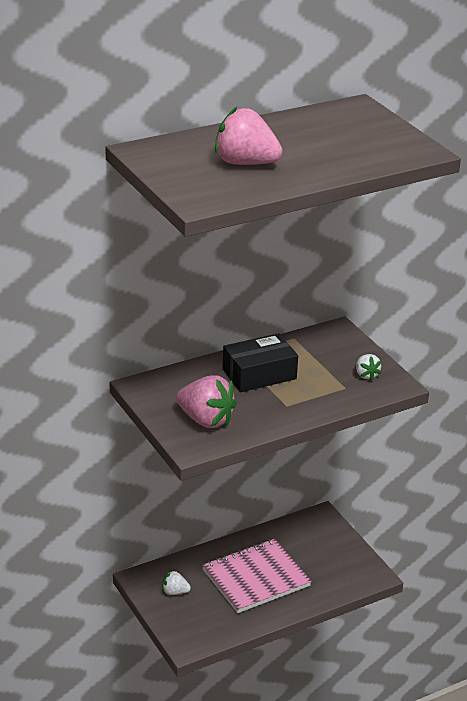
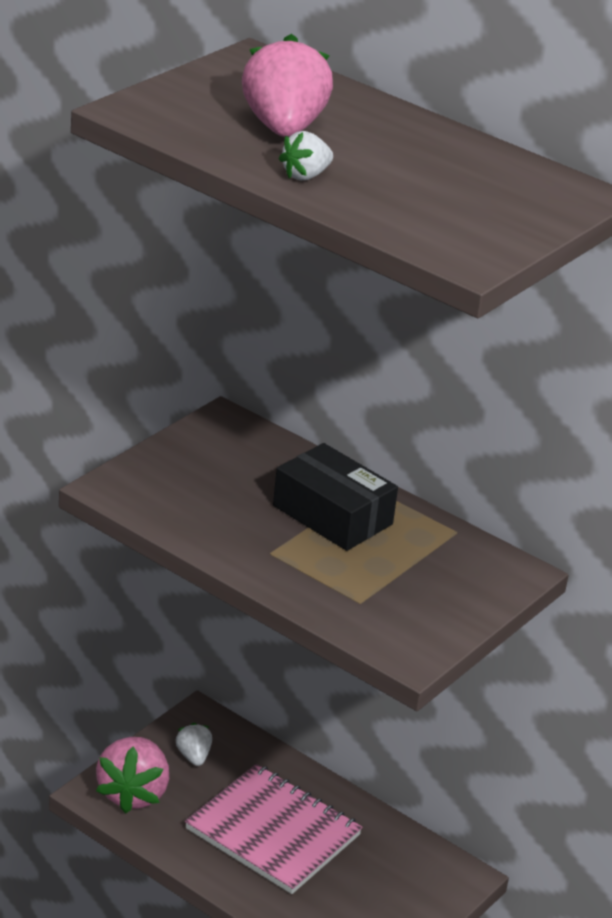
camera: 65 degrees right, 0 degrees up
(206, 420) = (183, 488): pink strawberry -> pink strawberry (133, 793)
(366, 375) = (411, 618): white strawberry -> white strawberry (305, 175)

